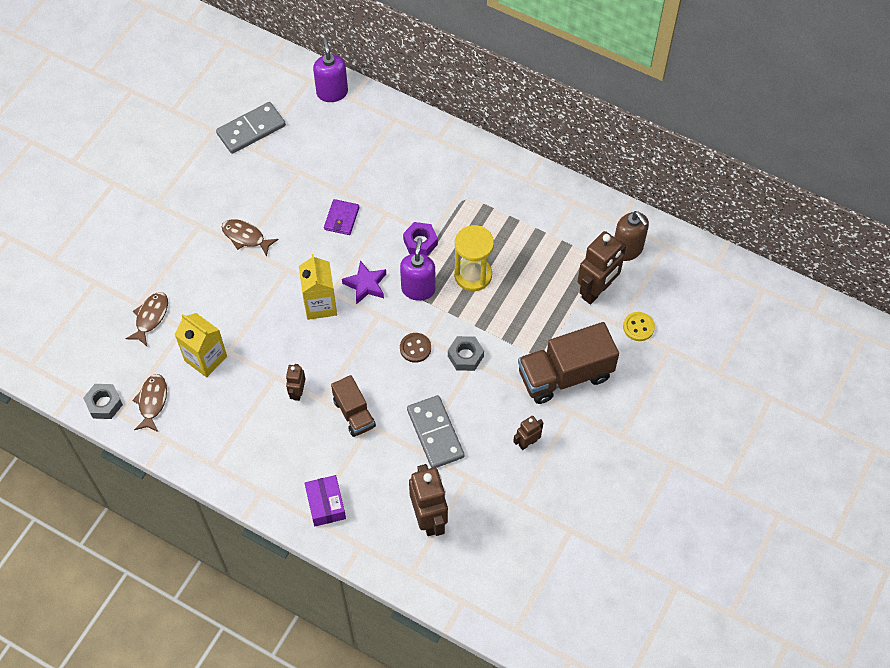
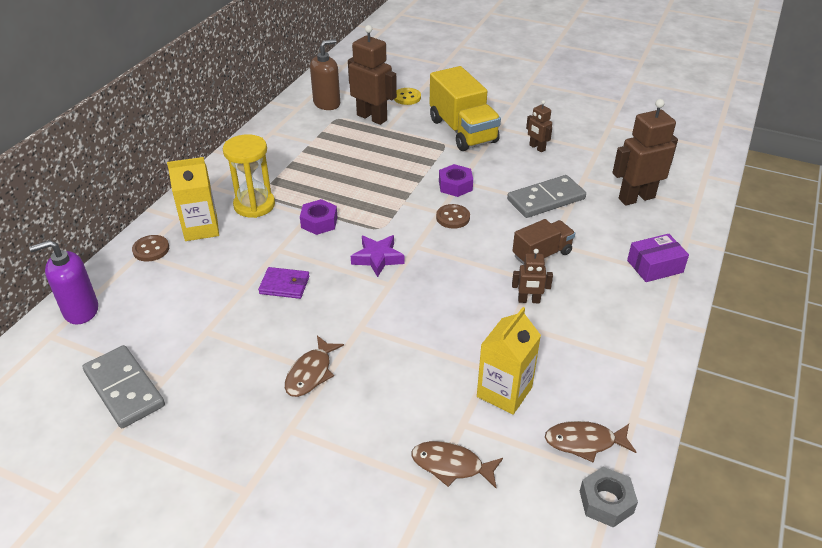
camera: 95 degrees left, 20 degrees down
(320, 304) = (408, 292): yellow carton -> yellow carton (201, 228)
(397, 125) = (151, 249): none -> brown button
(418, 289) = (379, 220): purple soap dispenser -> none
(465, 356) = (455, 185): grey nut -> purple nut
(473, 275) = (359, 185): yellow hourglass -> yellow hourglass (254, 205)
(565, 375) = (463, 131): brown truck -> yellow truck

